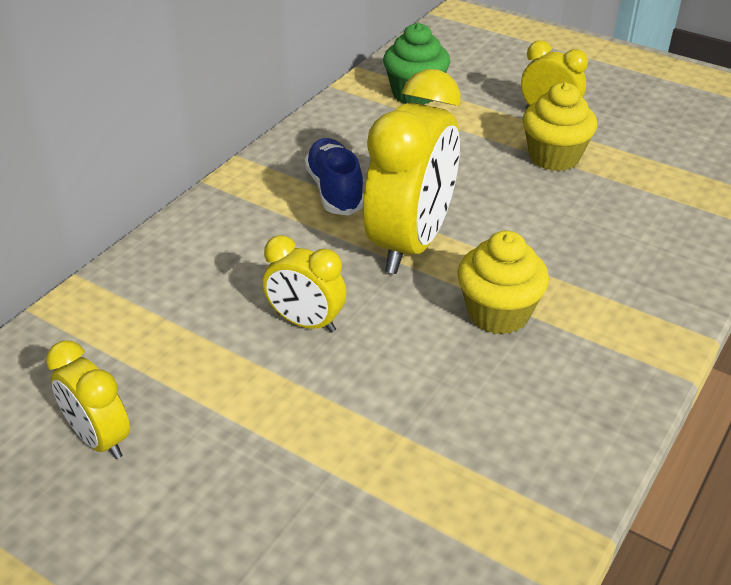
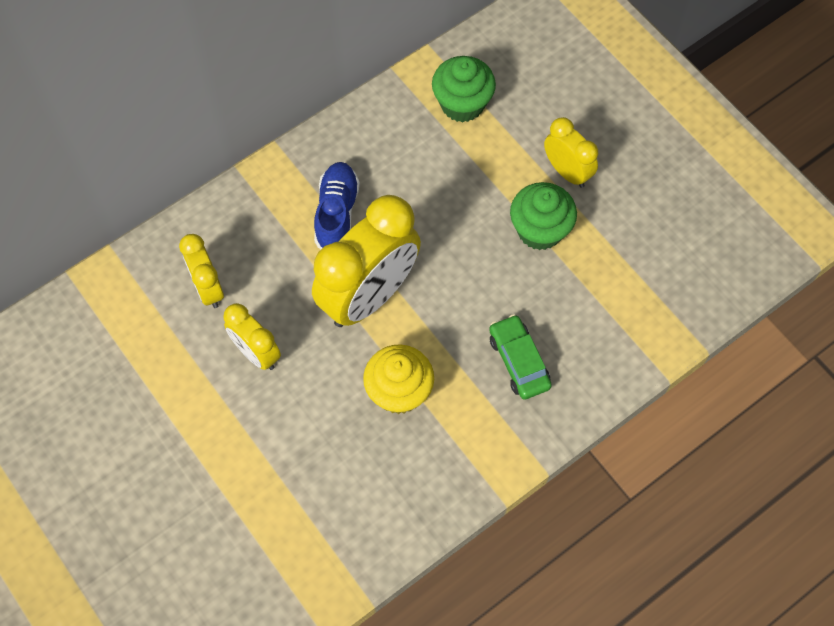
camera: 20 degrees right, 25 degrees up
(100, 439) = (85, 411): yellow clock -> yellow clock (208, 288)
(554, 157) = (540, 230): yellow cupcake -> green cupcake
(611, 255) = (519, 361): none -> green car

